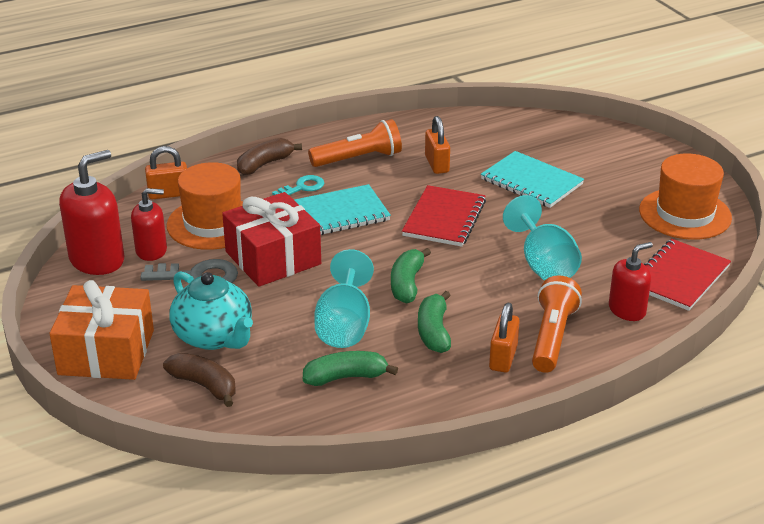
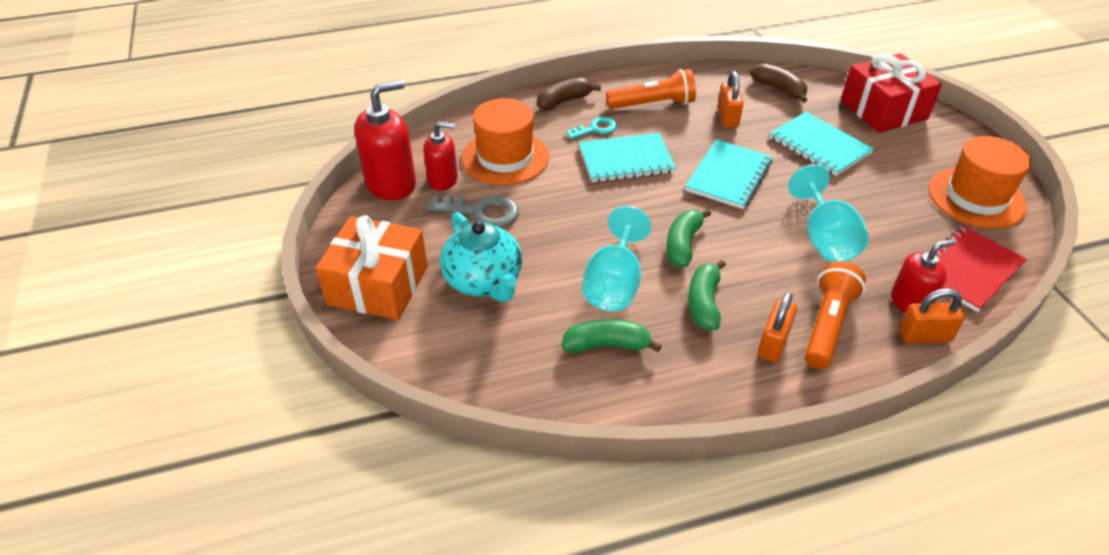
camera: 10 degrees right, 10 degrees up
(169, 194) = (470, 123): orange padlock -> orange padlock (924, 336)
(204, 385) = (464, 336): brown banana -> brown banana (779, 89)
(273, 258) = (555, 200): red gift -> red gift (883, 110)
(444, 218) = (728, 176): red notebook -> turquoise notebook

